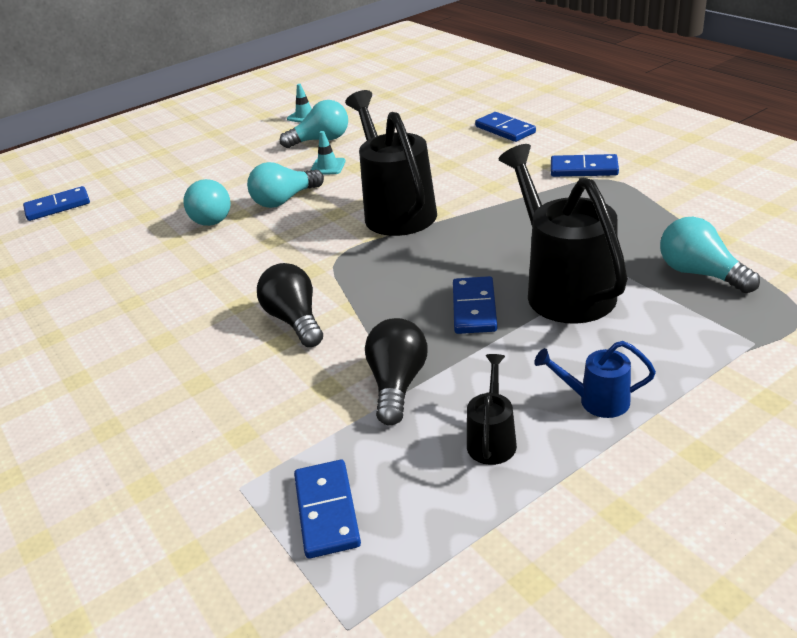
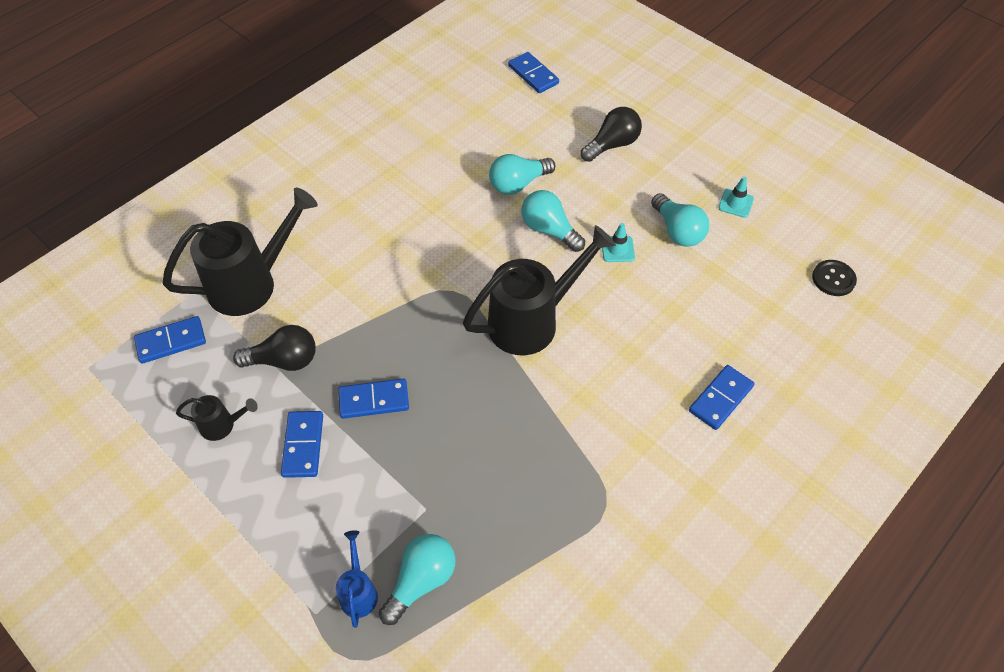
camera: 75 degrees right, 20 degrees up
(295, 320) = (363, 281): black light bulb -> black light bulb (612, 145)
(401, 86) = (833, 279): none -> black button
(564, 288) = (400, 466): black watering can -> black watering can (251, 283)
(583, 169) = (627, 481): blue domino -> blue domino (303, 445)
(596, 401) = (255, 491): blue watering can -> blue watering can (358, 591)

